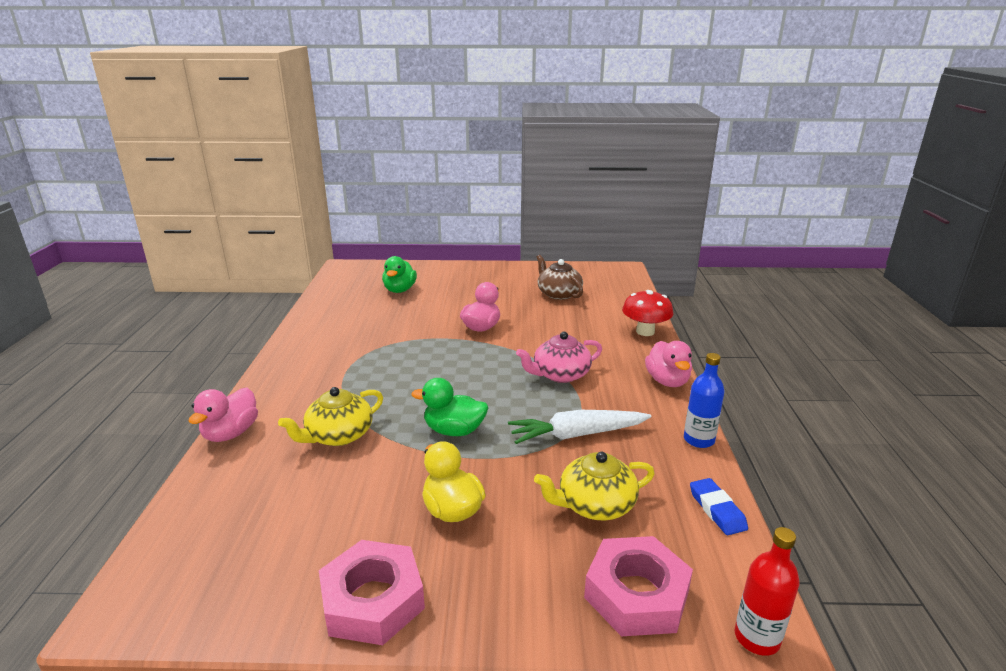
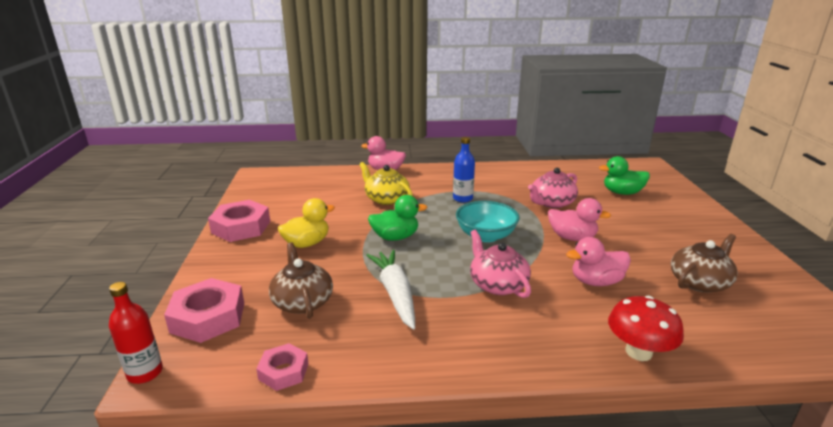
camera: 85 degrees right, 0 degrees up
(405, 326) = (551, 203): none -> pink teapot
(454, 431) = (395, 237): green duck -> green duck turned 75 degrees clockwise
(466, 370) = (486, 236): none -> turquoise bowl
(595, 504) = (302, 301): yellow teapot -> brown teapot
(667, 381) = (511, 361): pink duck -> pink duck (596, 282)
(698, 440) = (393, 373): blue bottle -> blue bottle (462, 198)
(717, 510) = (283, 371): blue eraser -> pink nut

